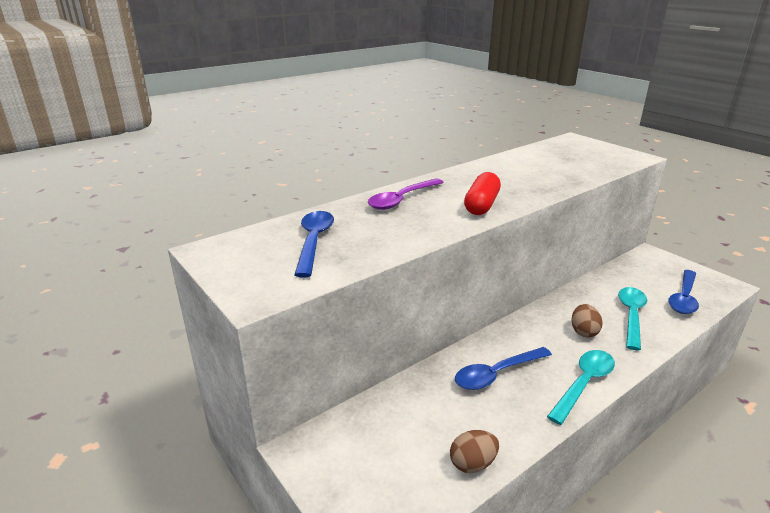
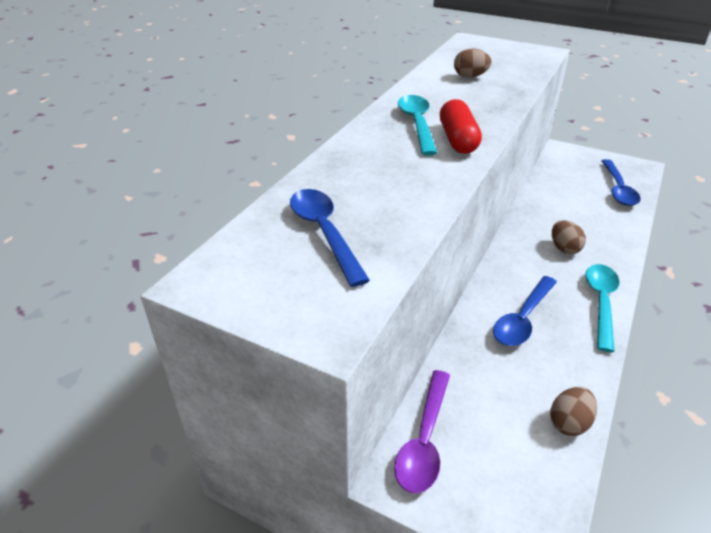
camera: 25 degrees left, 10 degrees up
(402, 199) = (369, 151): purple spoon -> purple spoon (424, 440)
(543, 164) = (470, 76): none -> brown egg
(631, 316) = (590, 220): turquoise spoon -> turquoise spoon (417, 124)

